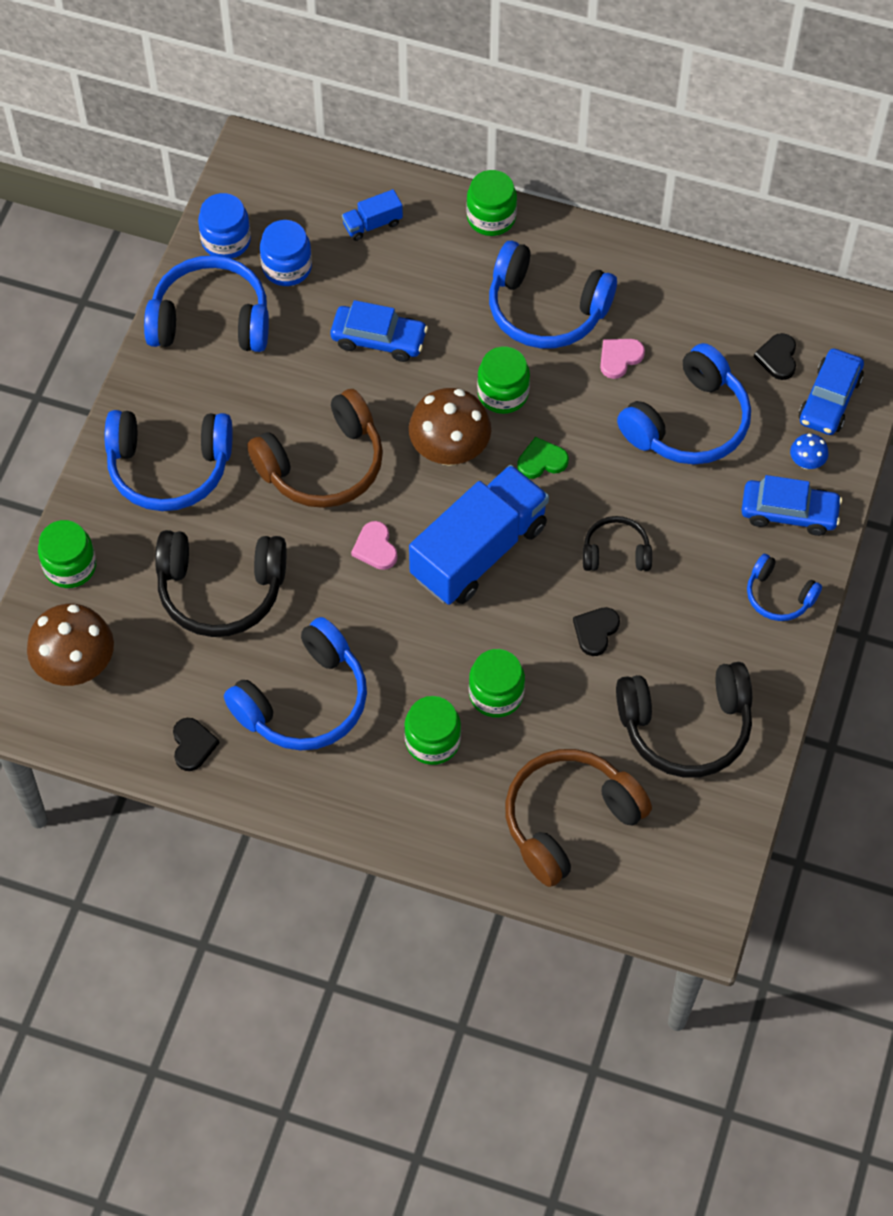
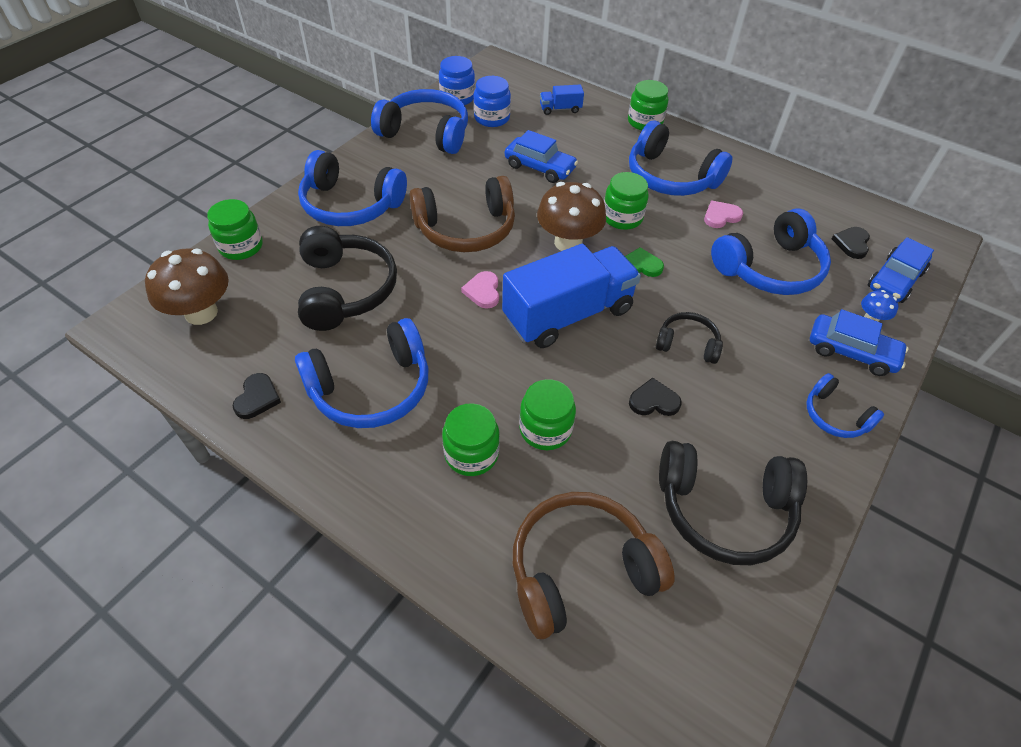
camera: 15 degrees right, 10 degrees down
(221, 590) = (345, 290): black headphones -> black headphones turned 120 degrees counterclockwise
(595, 631) = (654, 401): black heart -> black heart turned 45 degrees clockwise

